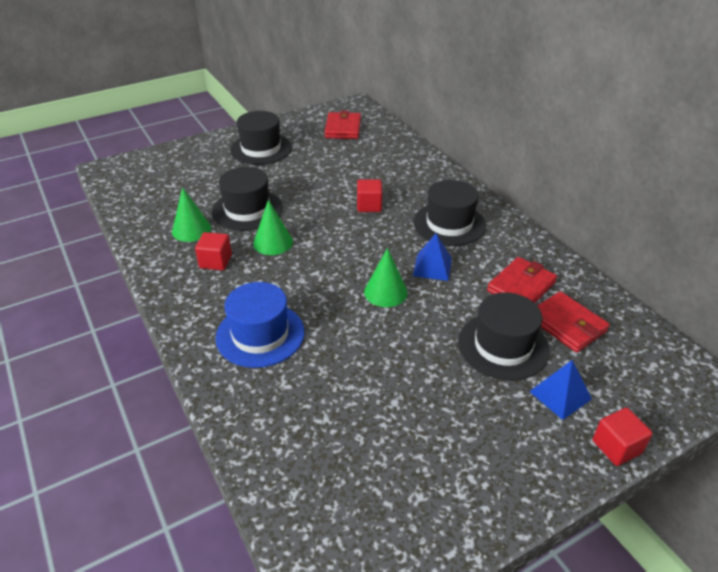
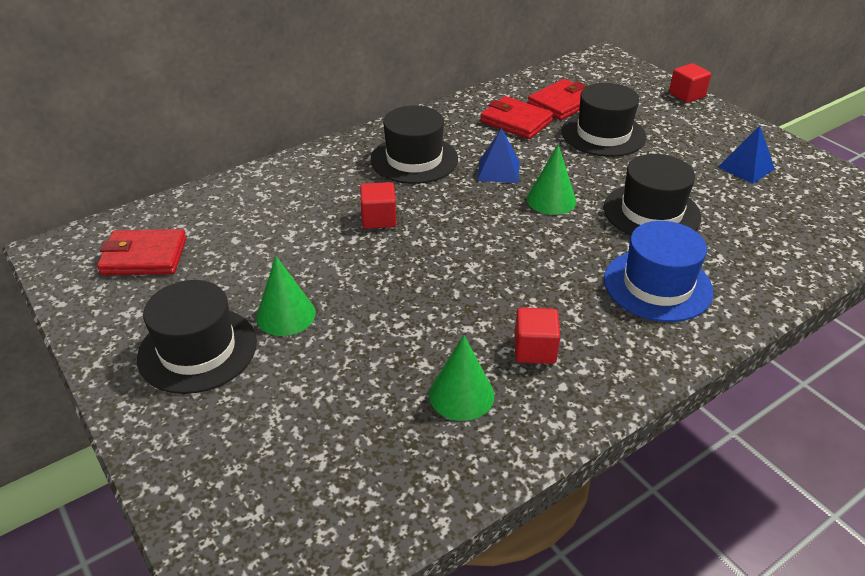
camera: 95 degrees left, 0 degrees up
(247, 210) = (398, 337): black hat -> black hat (651, 212)
(273, 242) = (478, 298): green cone -> green cone (286, 315)
(560, 395) = (648, 112): blue pyramid -> blue pyramid (746, 168)

